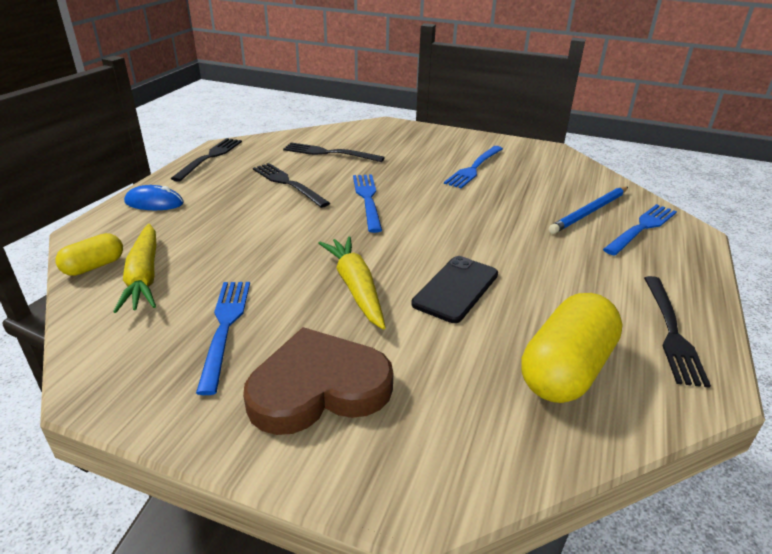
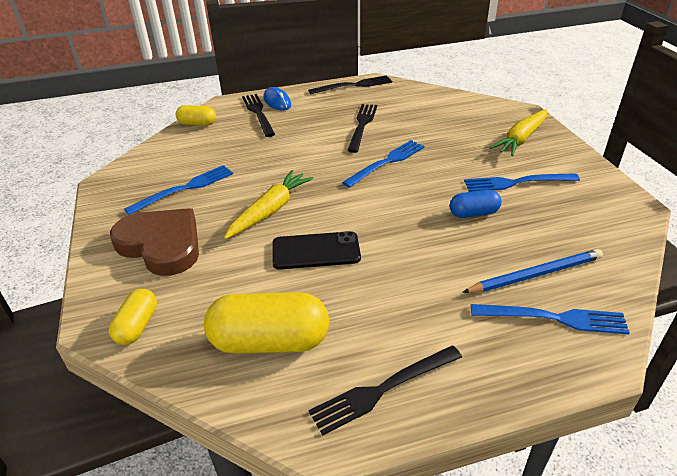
camera: 55 degrees right, 5 degrees up
(144, 276) = (204, 141): yellow carrot -> yellow carrot (521, 139)
(329, 153) = (430, 116): black fork -> black fork (258, 113)
(458, 463) = (137, 326): none -> yellow capsule
(491, 199) = (473, 213): none -> blue capsule
(589, 212) = (535, 274): blue pencil -> blue pencil turned 150 degrees clockwise

